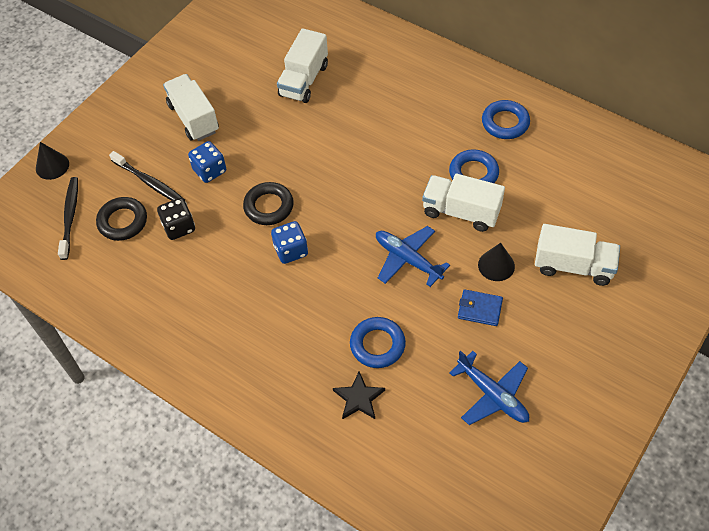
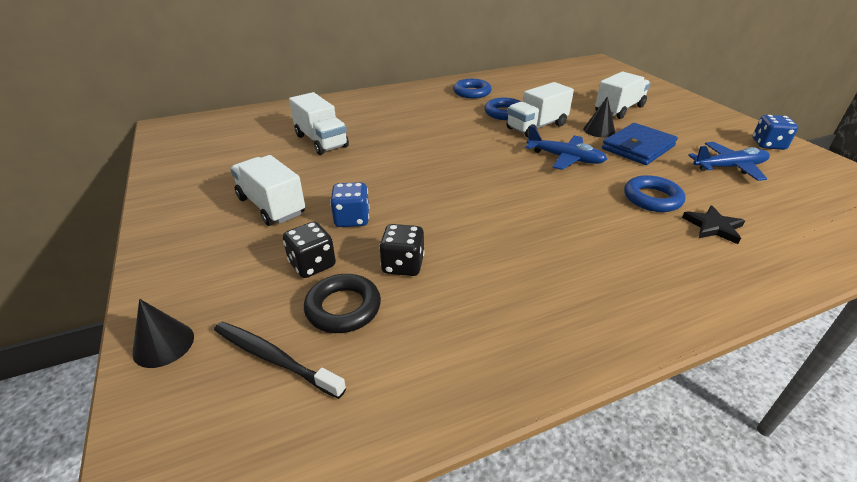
camera: 60 degrees left, 20 degrees down
(149, 182) = (312, 265): black toothbrush -> black dice
(193, 118) = (271, 206): white truck -> white truck turned 45 degrees clockwise
(268, 206) = (439, 201): black ring -> none
(291, 250) = (506, 206): blue dice -> blue dice (768, 145)
(407, 259) = (565, 158): blue plane -> blue plane turned 135 degrees counterclockwise
(480, 309) = (638, 147): blue wallet -> blue wallet, size x1.73

